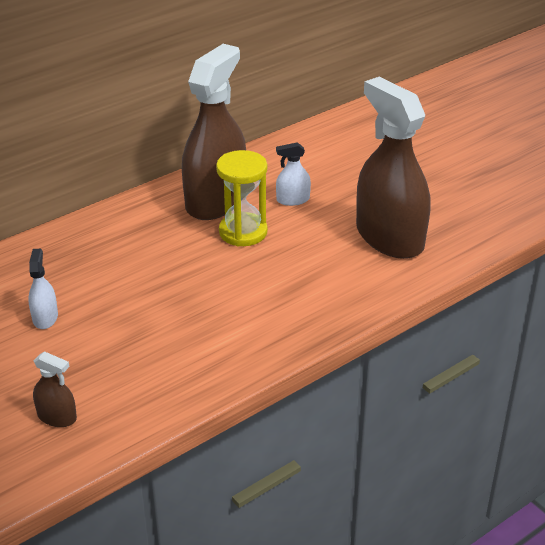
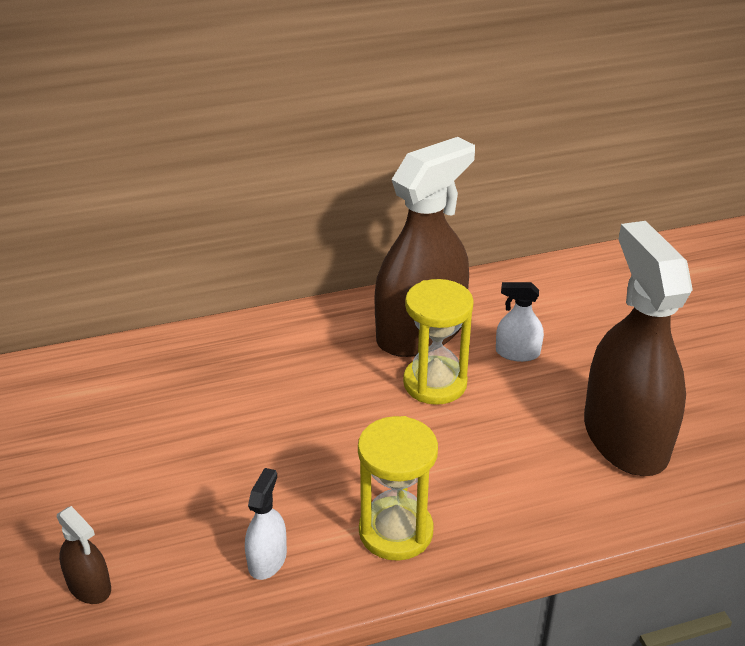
camera: 20 degrees right, 0 degrees up
(45, 317) = (146, 441): white spray bottle -> white spray bottle (267, 559)
(260, 330) = (396, 531): none -> yellow hourglass

